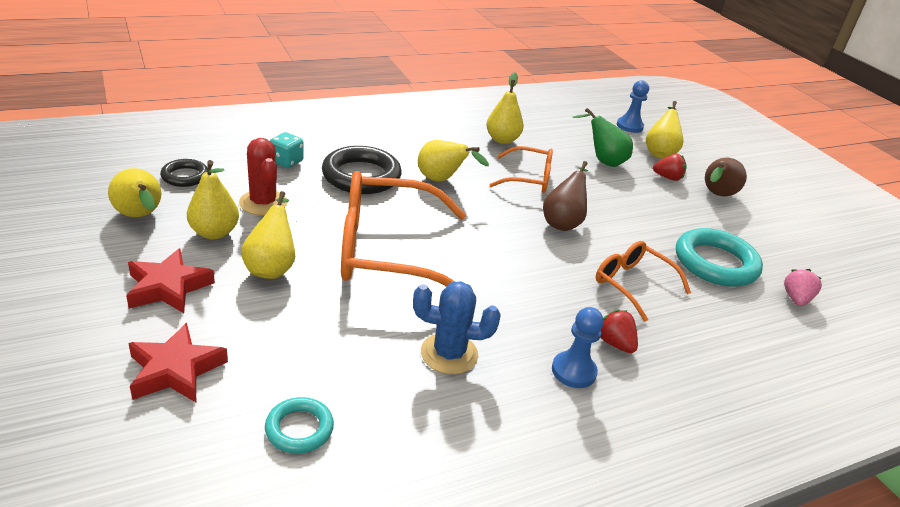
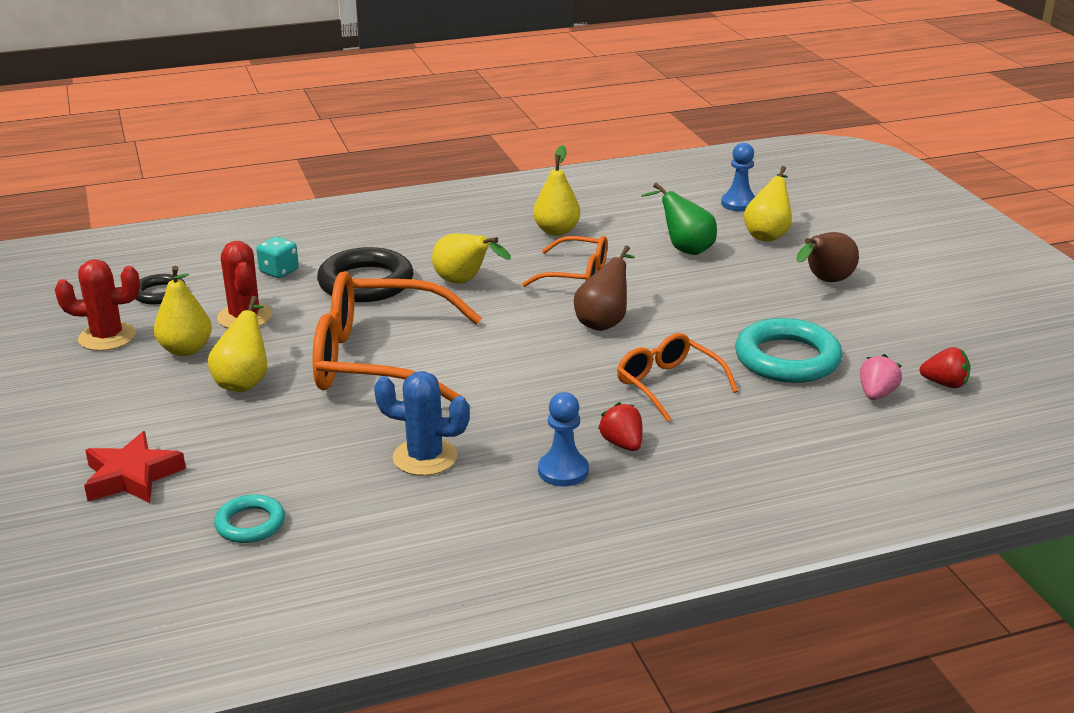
camera: 10 degrees right, 5 degrees down
(140, 217) = (107, 337): yellow pear -> red cactus
(168, 287) = (131, 404): red star -> none
(667, 178) = (766, 264): red strawberry -> red strawberry (944, 384)

